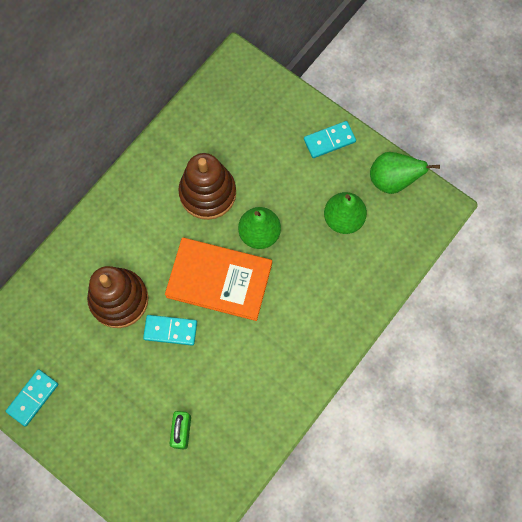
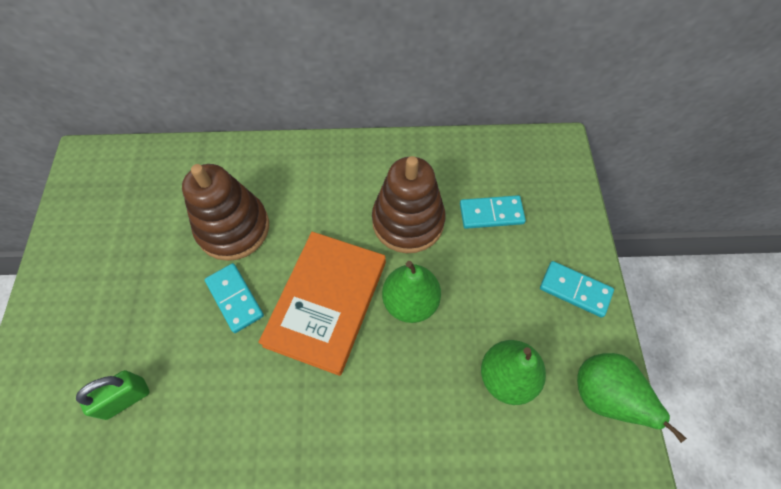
camera: 50 degrees right, 10 degrees down
(33, 398) = (78, 231): turquoise domino -> turquoise domino (491, 213)
(219, 280) = (326, 303): orange book -> orange book turned 45 degrees clockwise

